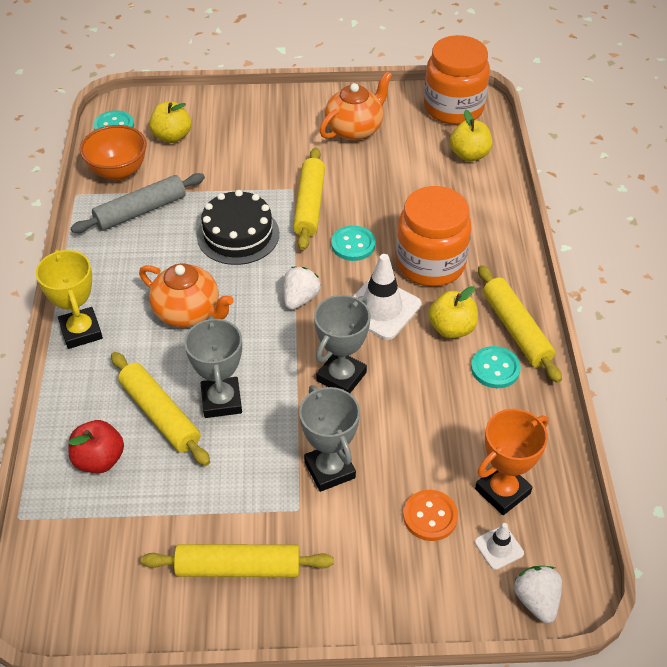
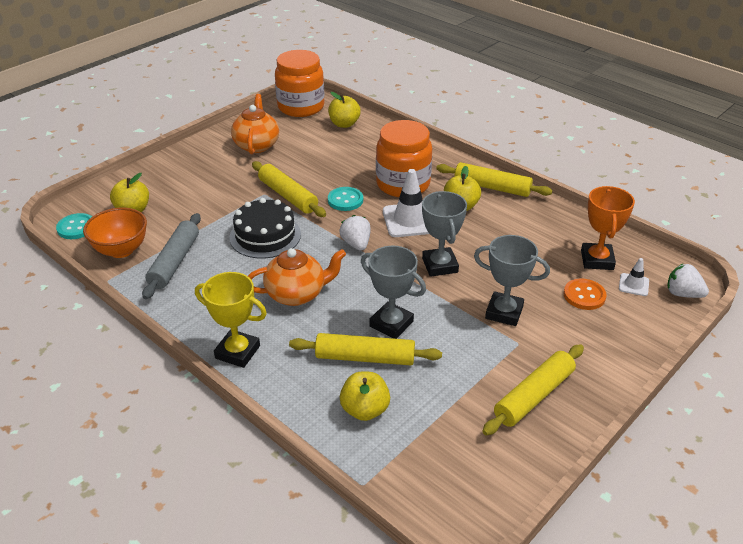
camera: 45 degrees left, 10 degrees down
(99, 460) = (365, 410): red apple -> yellow apple
(495, 368) = (509, 210): turquoise button -> none

